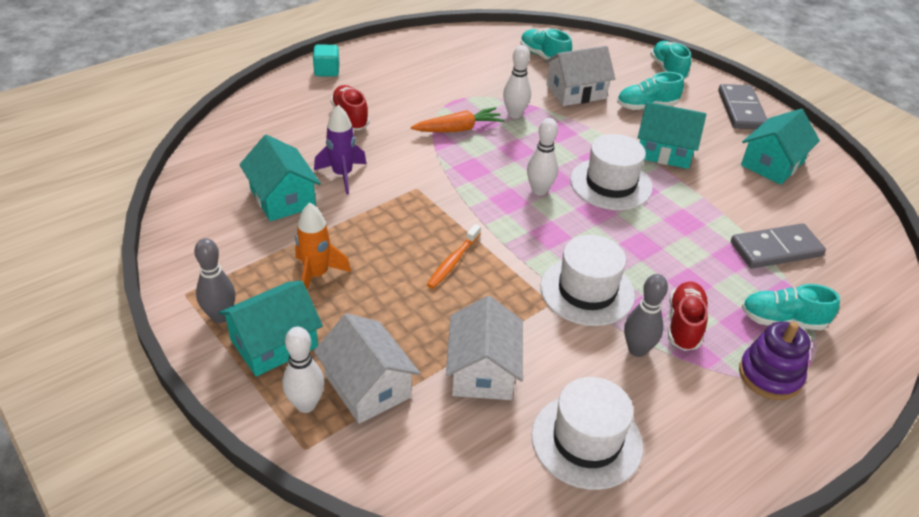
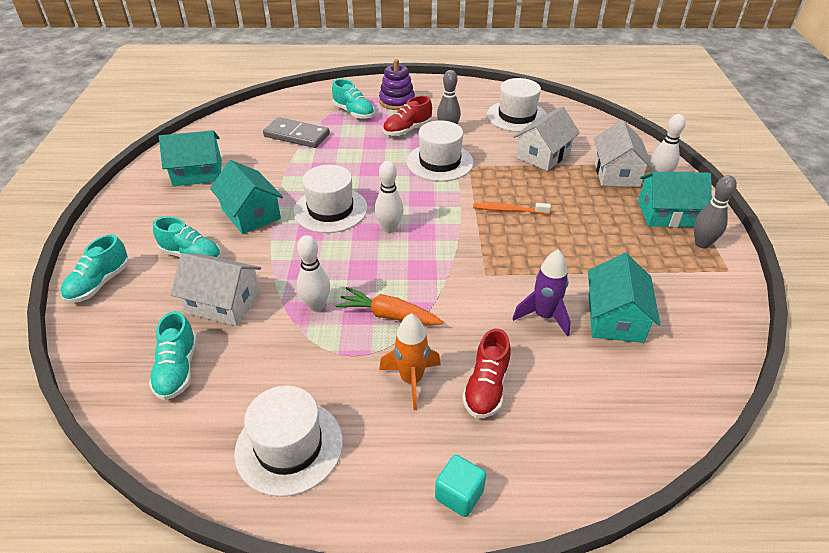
camera: 140 degrees left, 0 degrees up
(316, 275) = (616, 241): orange rocket -> orange rocket (411, 380)
(436, 54) = (289, 446): none -> white hat
(453, 262) = (508, 210): orange toothbrush -> orange toothbrush turned 150 degrees counterclockwise
(741, 110) = (129, 216): grey domino -> none

